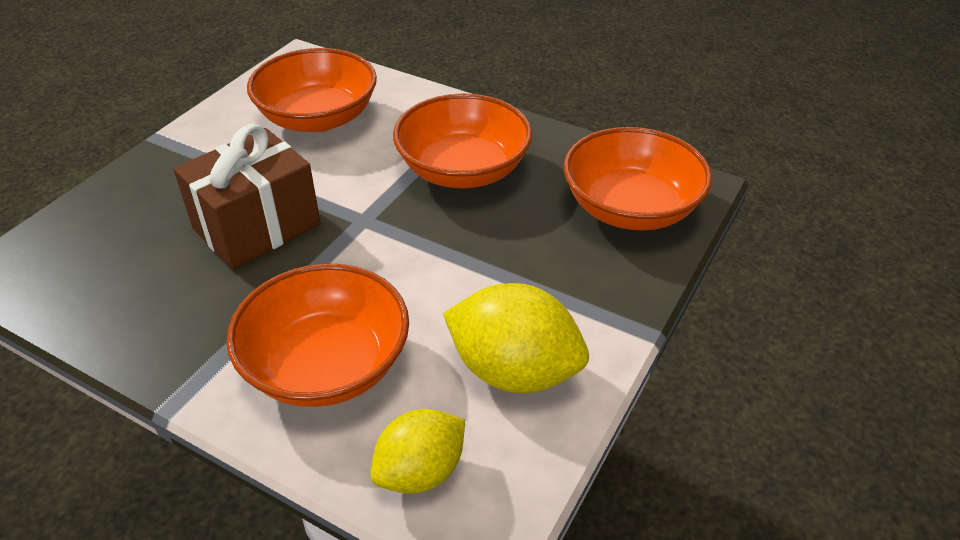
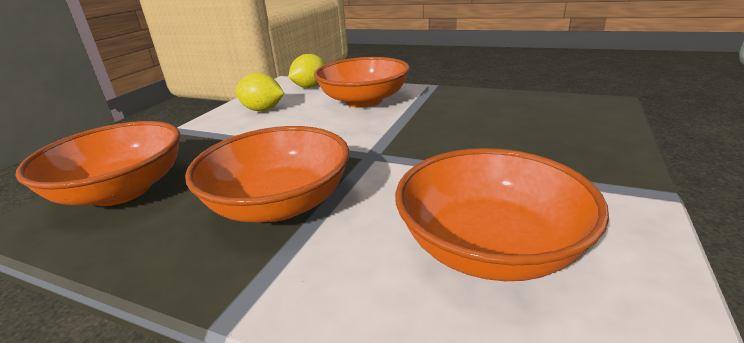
camera: 175 degrees right, 15 degrees down
(257, 227) = (456, 141): brown gift -> none
(514, 371) = (262, 110): yellow lemon -> yellow lemon, size x0.66

